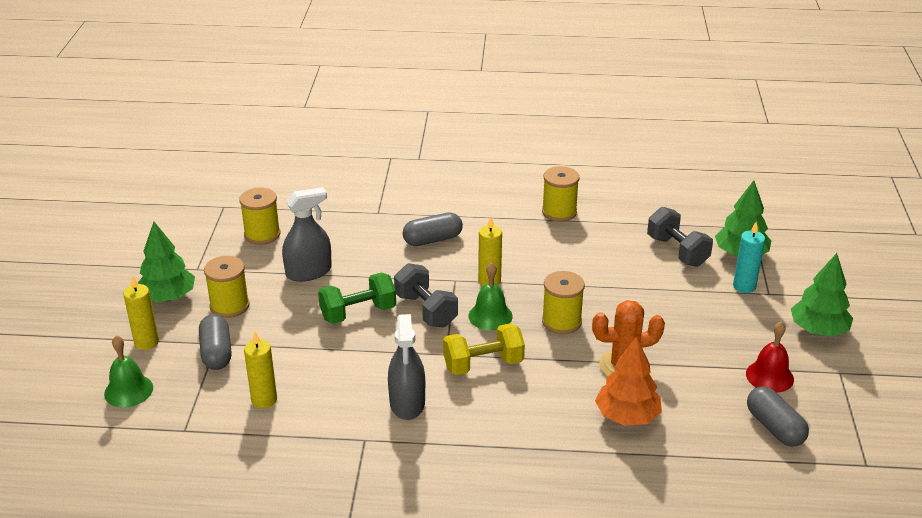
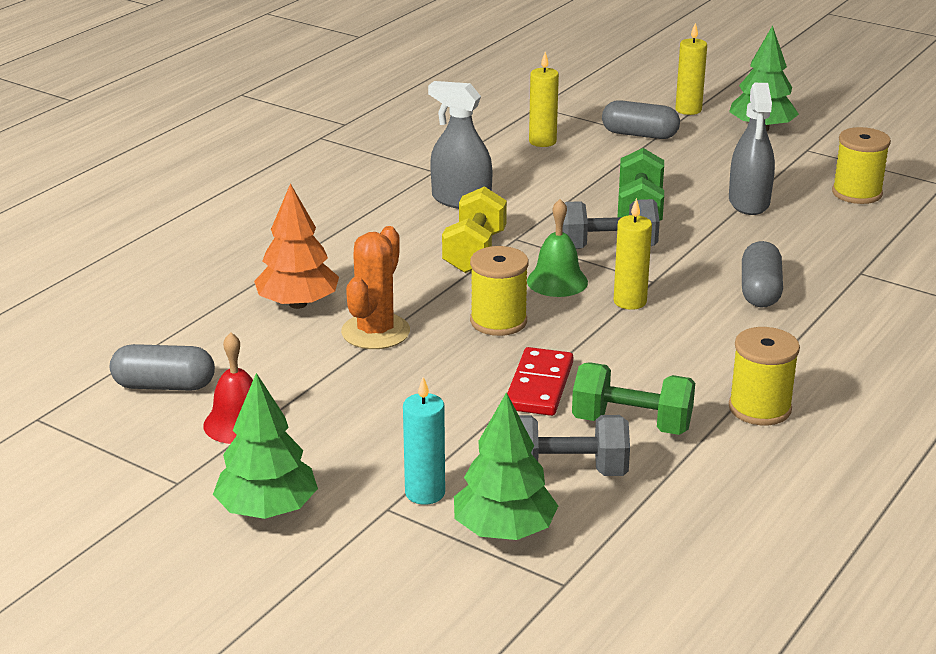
camera: 120 degrees right, 5 degrees down
(128, 390) = (619, 94): green bell -> none
(229, 306) = (717, 153): yellow spool -> none
(613, 284) = (539, 386): none -> red domino
(615, 244) = (631, 424): none -> green dumbbell

